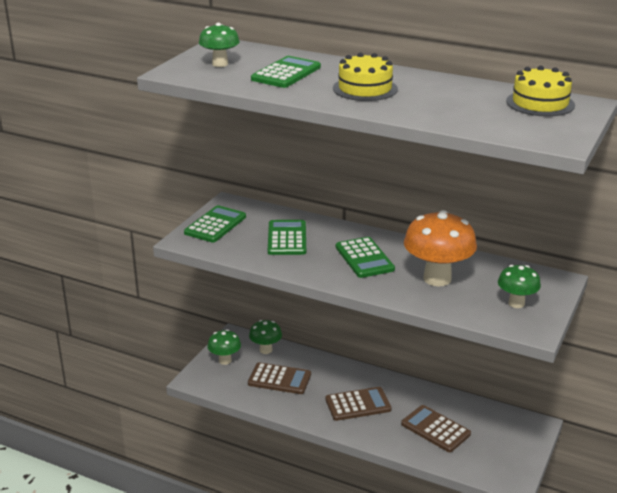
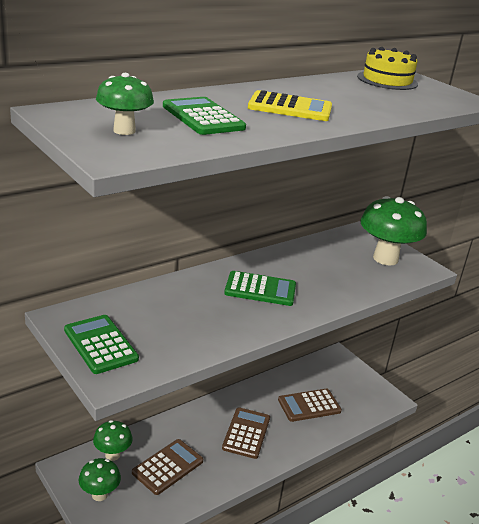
camera: 65 degrees left, 0 degrees up
(287, 238) = (181, 313): green calculator -> none
(365, 89) = (290, 108): yellow cake -> yellow calculator
(437, 278) = (324, 272): orange mushroom -> none
(516, 303) = (385, 258): green mushroom -> green mushroom, size x1.78

